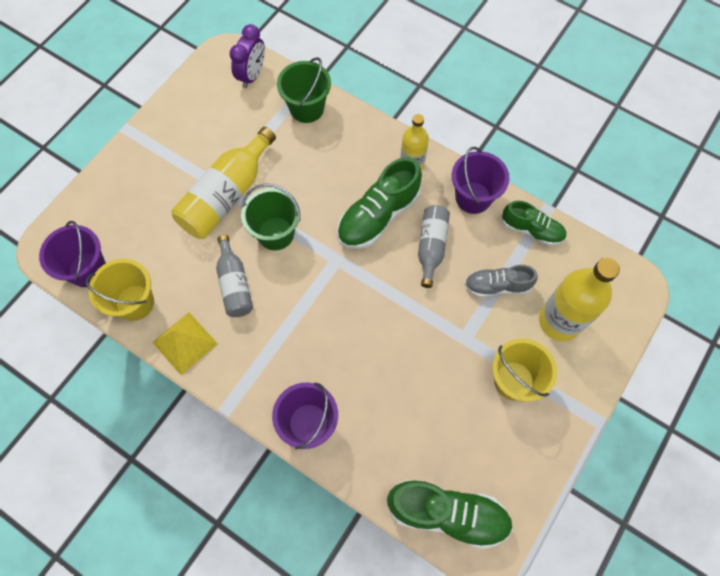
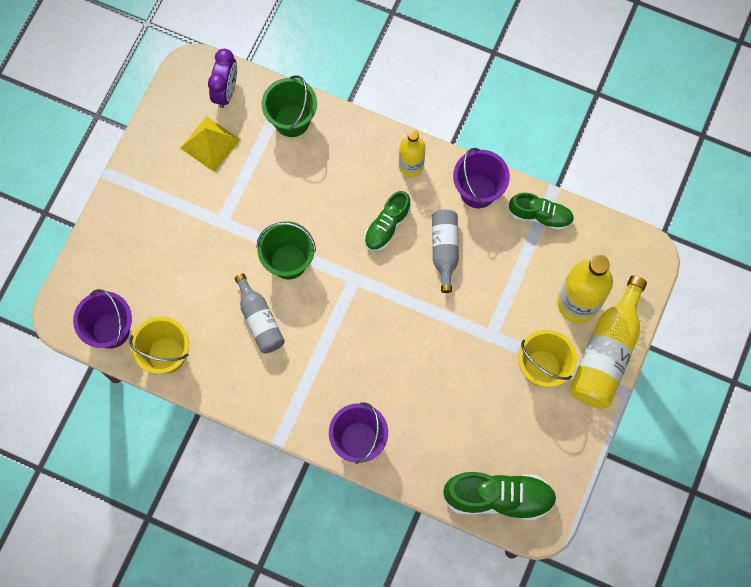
camera: 10 degrees left, 5 degrees up
(185, 343) = (225, 385): yellow pyramid -> yellow pyramid (210, 143)
(226, 195) = (230, 230): yellow bottle -> yellow bottle (606, 353)
(378, 216) = (387, 226): green shoe -> green shoe, size x0.62
(497, 286) = (514, 279): grey shoe -> none

